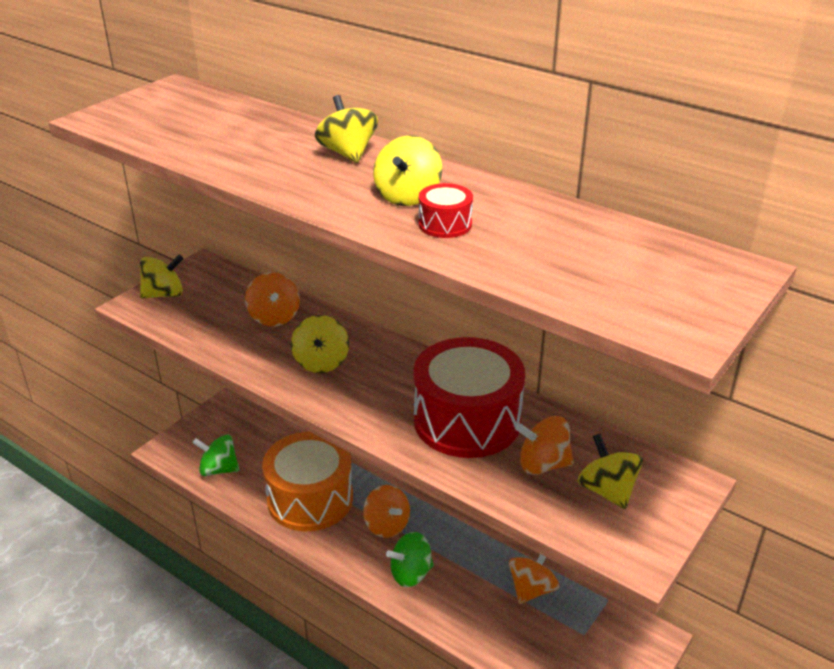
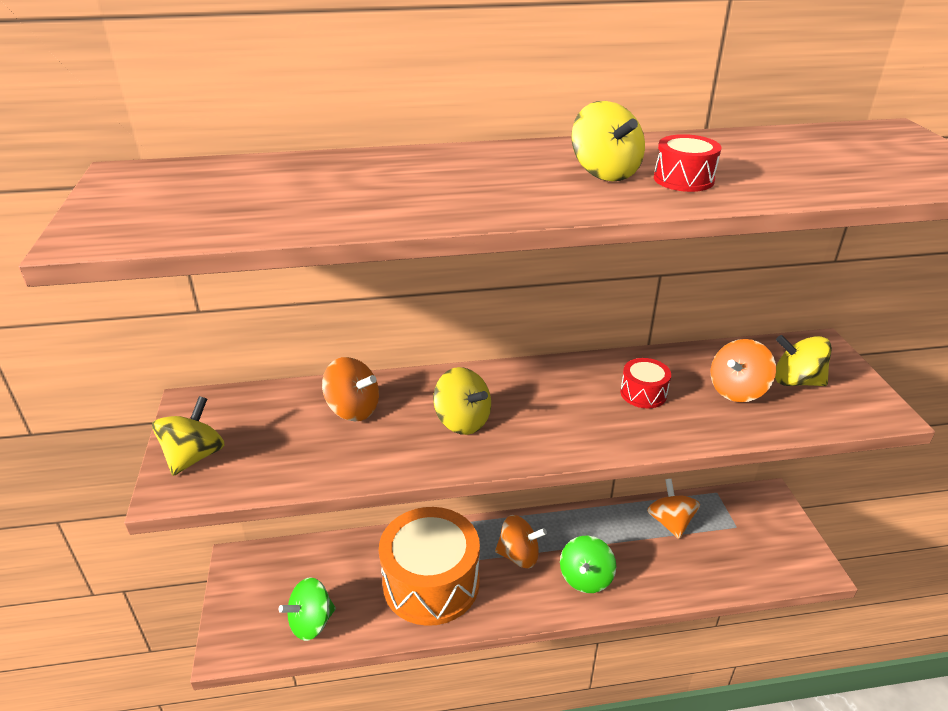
camera: 45 degrees left, 0 degrees up
(347, 153) = (470, 162): yellow spinning top -> none
(467, 420) = (643, 393): red drum -> red drum, size x0.42

